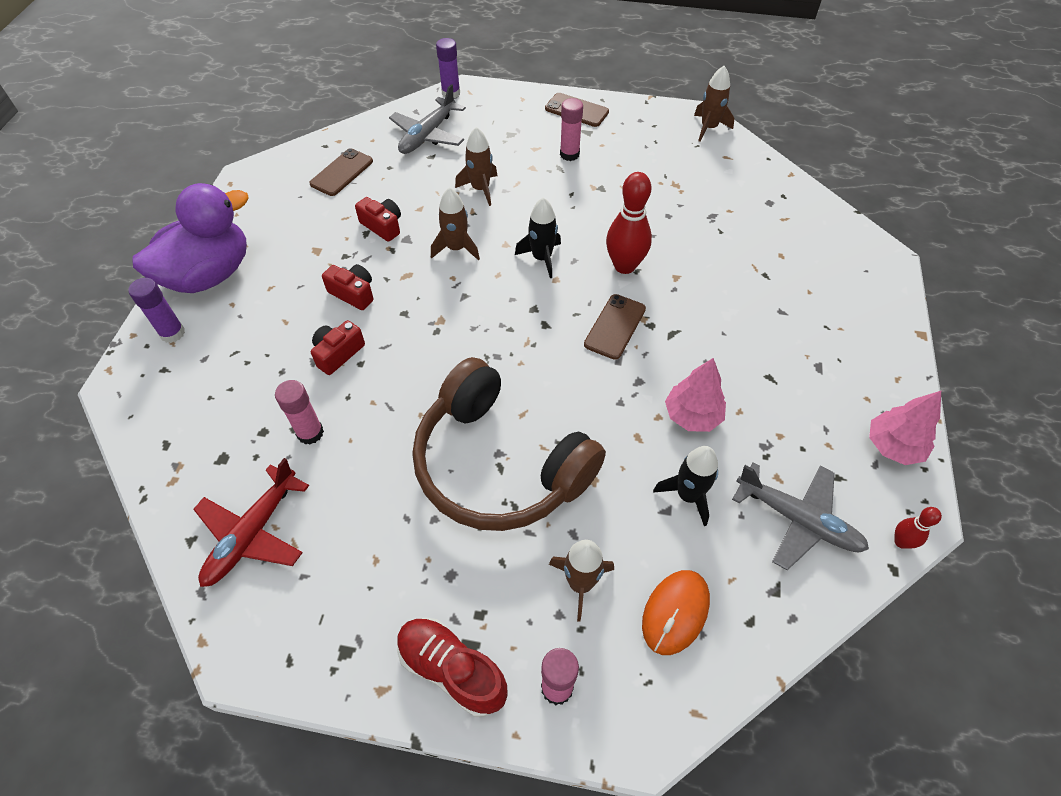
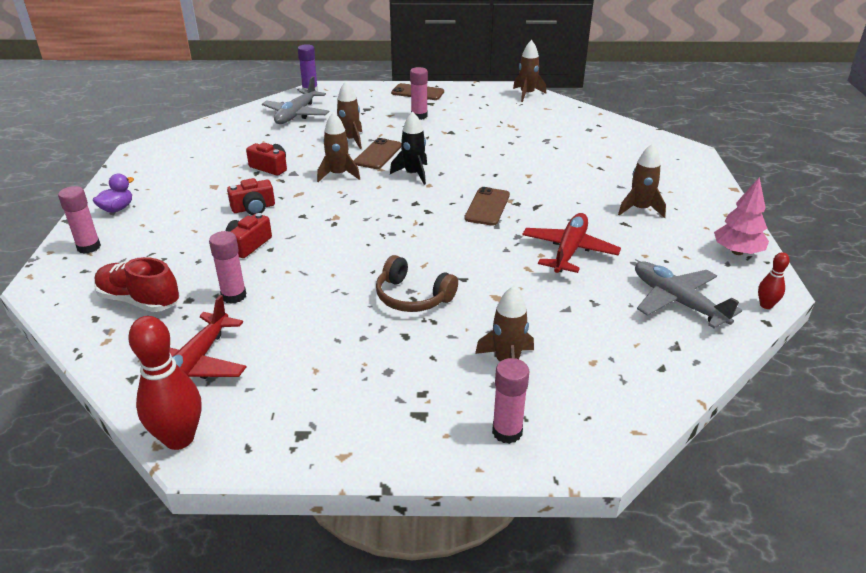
camera: 10 degrees left, 20 degrees down
(172, 333) = (89, 247): purple glue stick -> pink glue stick
(209, 275) = (117, 209): purple duck -> purple duck, size x0.41
(342, 172) = (226, 140): brown phone -> brown phone (378, 154)
(353, 293) = (253, 208): red camera -> red camera turned 135 degrees clockwise
(452, 669) = (406, 433): red shoe -> red shoe (139, 300)
(499, 464) = (412, 297): brown headphones -> brown headphones, size x0.49
(624, 266) = (484, 172): red bowling pin -> red bowling pin (179, 438)
(675, 612) = (596, 370): orange mouse -> none
(688, 495) = (581, 298): black rocket -> none
(692, 415) = (569, 251): pink tree -> red plane
(795, 355) = (640, 209): none -> brown rocket
(797, 519) = (677, 302): grey plane -> grey plane turned 150 degrees counterclockwise

